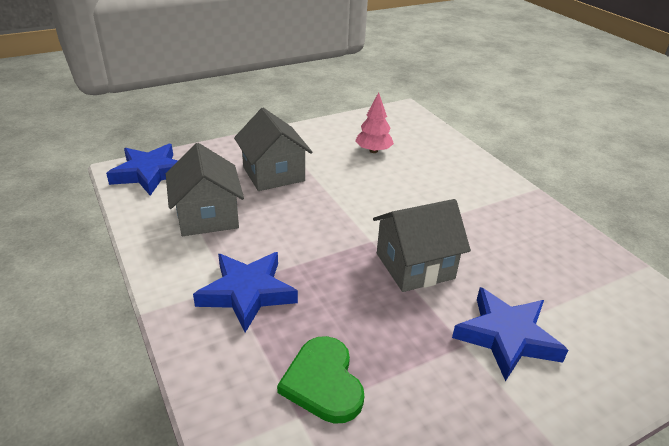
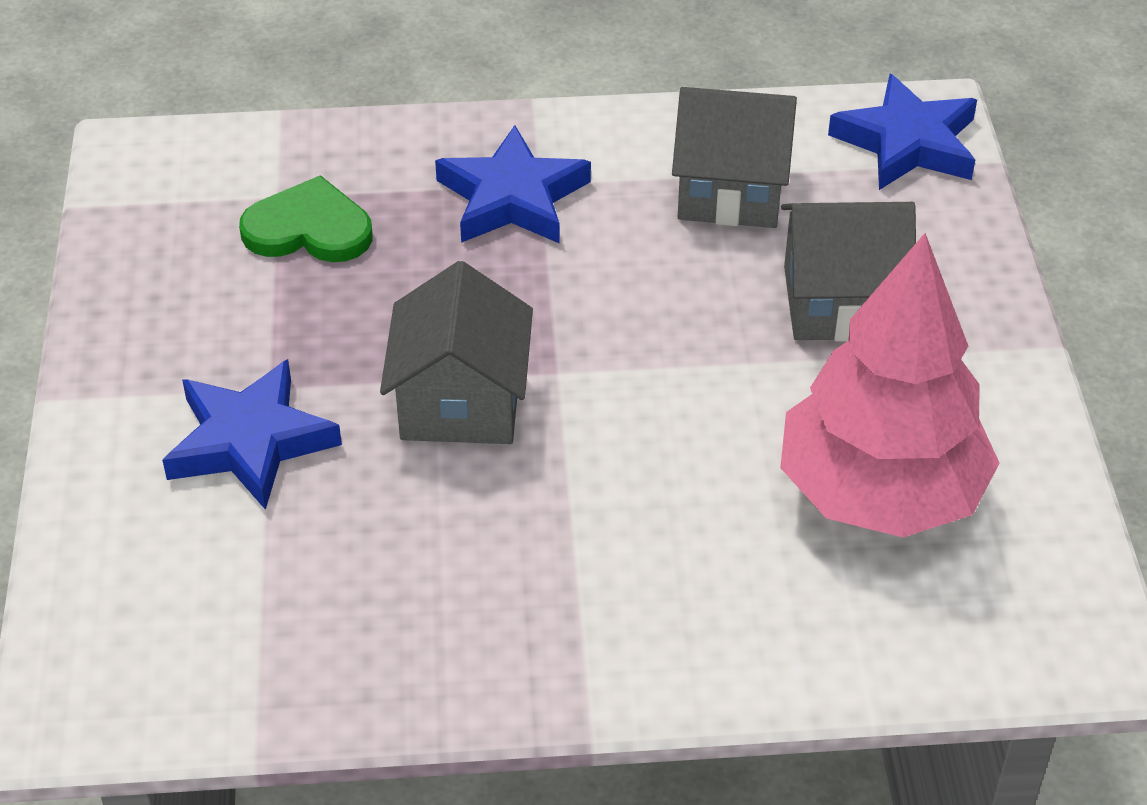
camera: 115 degrees right, 10 degrees up
(373, 151) = (880, 493): pink tree -> pink tree, size x2.19

